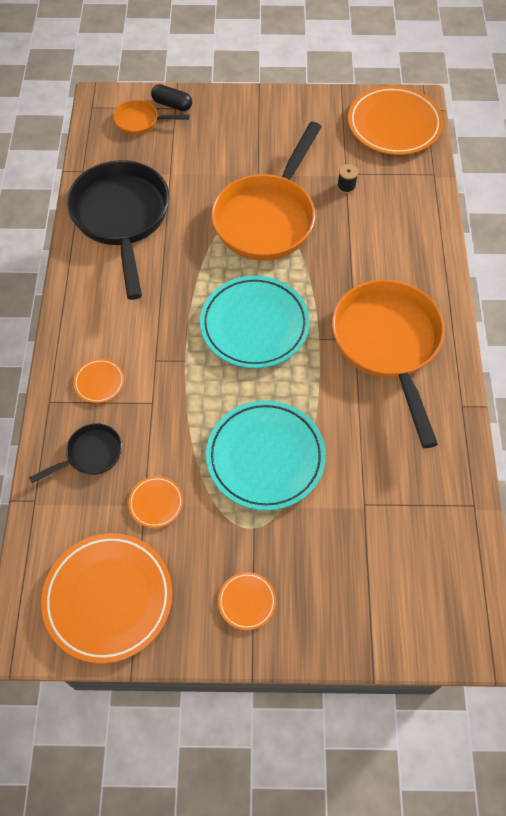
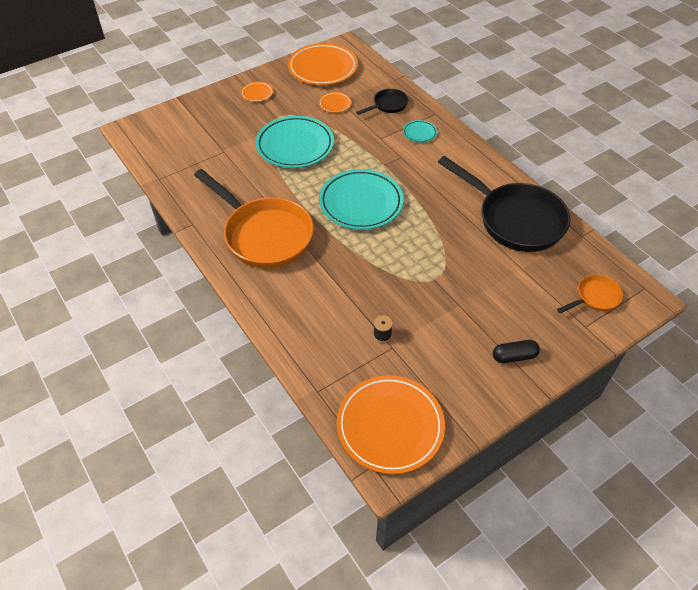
camera: 145 degrees right, 10 degrees down
(90, 455) = (388, 105): black pan -> black pan turned 150 degrees counterclockwise
(99, 382) = (419, 133): orange plate -> turquoise plate
(172, 104) = (591, 328): black capsule -> black capsule (514, 356)
(267, 218) = (418, 275): orange pan -> none

